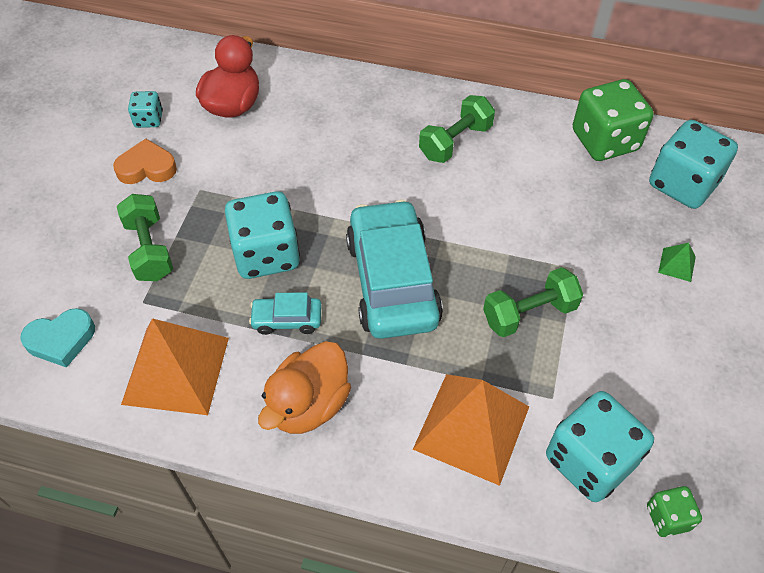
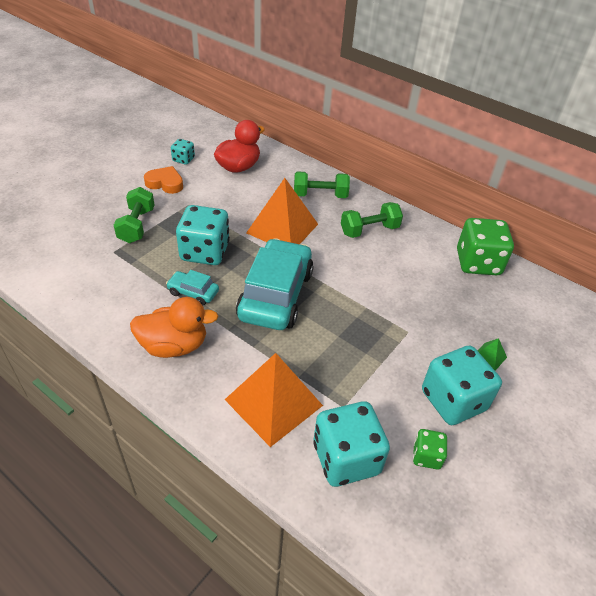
camera: 20 degrees right, 10 degrees down
(61, 340) = (53, 255): turquoise heart -> none
(176, 370) = (106, 295): orange pyramid -> orange pyramid (282, 228)
(309, 404) = (174, 346): orange duck -> orange duck turned 150 degrees counterclockwise
(529, 313) = (358, 347): green dumbbell -> green dumbbell (320, 195)
(667, 517) = (384, 522): green dice -> green dice (426, 456)
(682, 184) = (523, 308): turquoise dice -> turquoise dice (453, 400)

